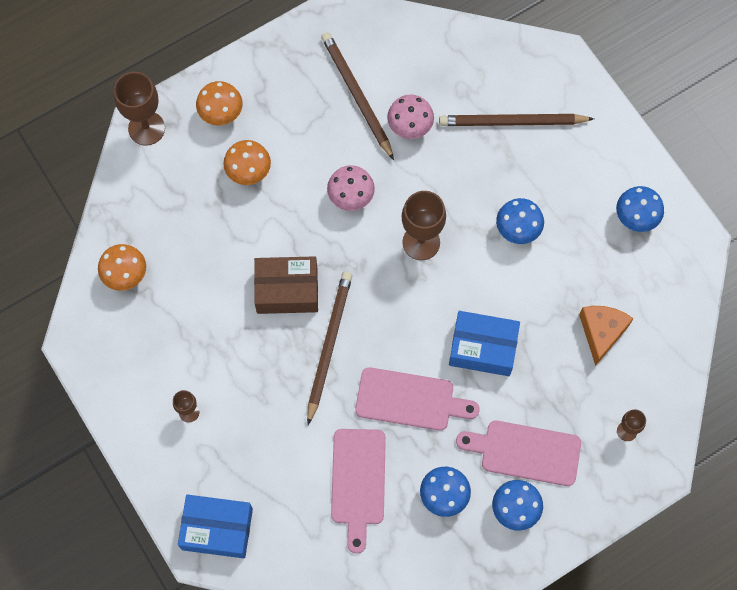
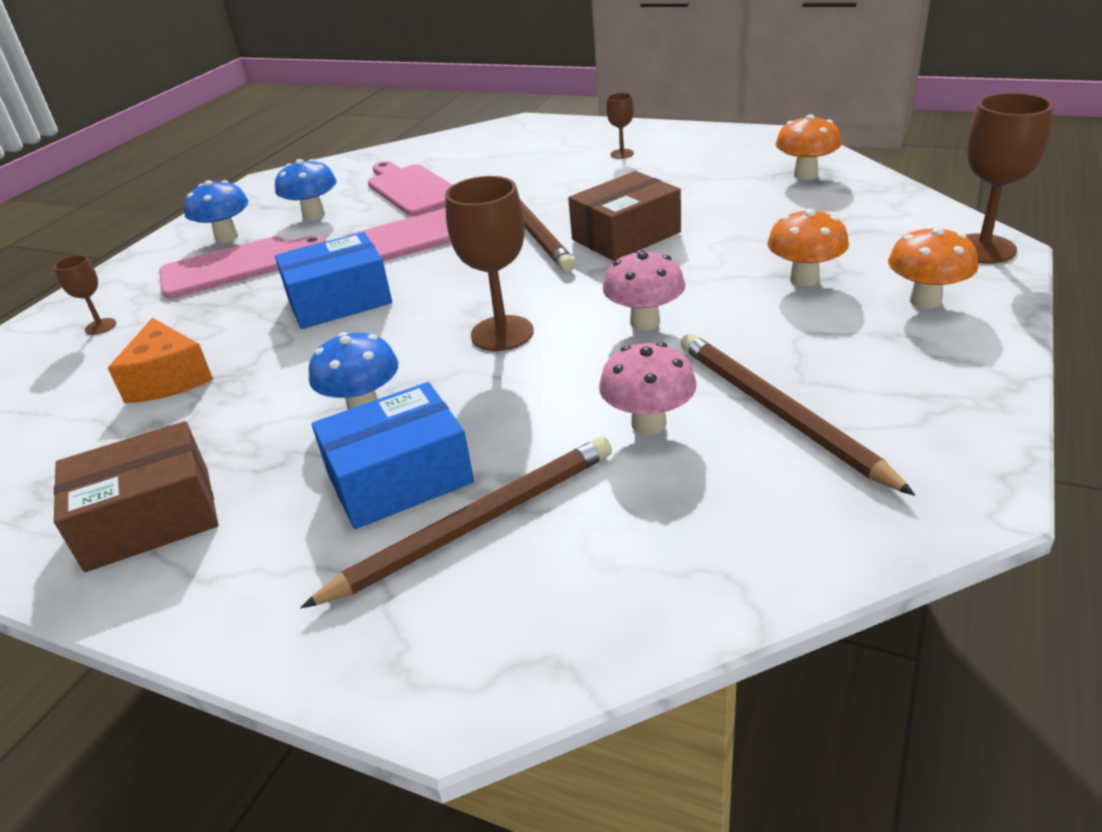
camera: 150 degrees right, 35 degrees down
(217, 529) = (519, 132): blue box -> blue box (399, 478)
(356, 95) = (779, 413): brown pencil -> brown pencil turned 150 degrees counterclockwise
(636, 218) = (149, 518): blue mushroom -> brown box

